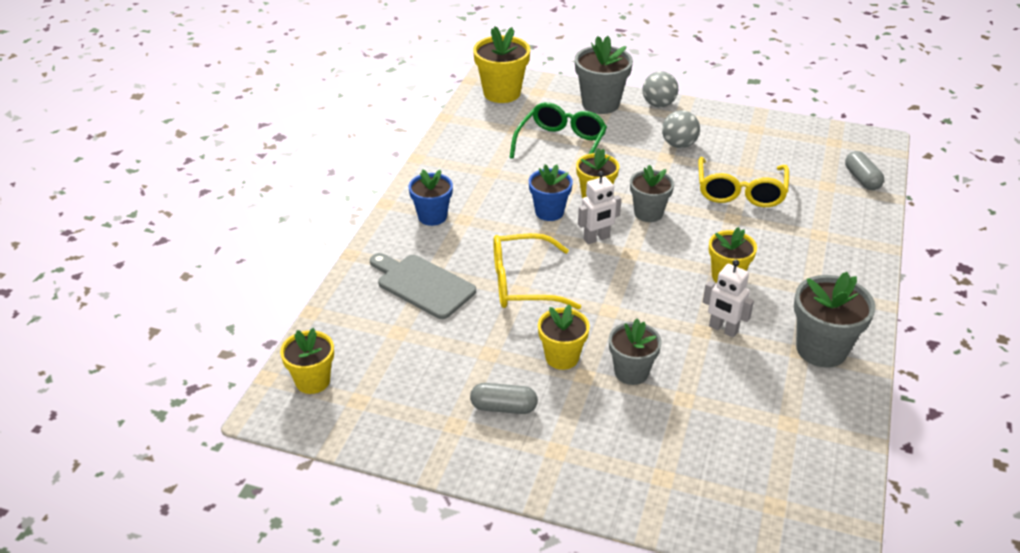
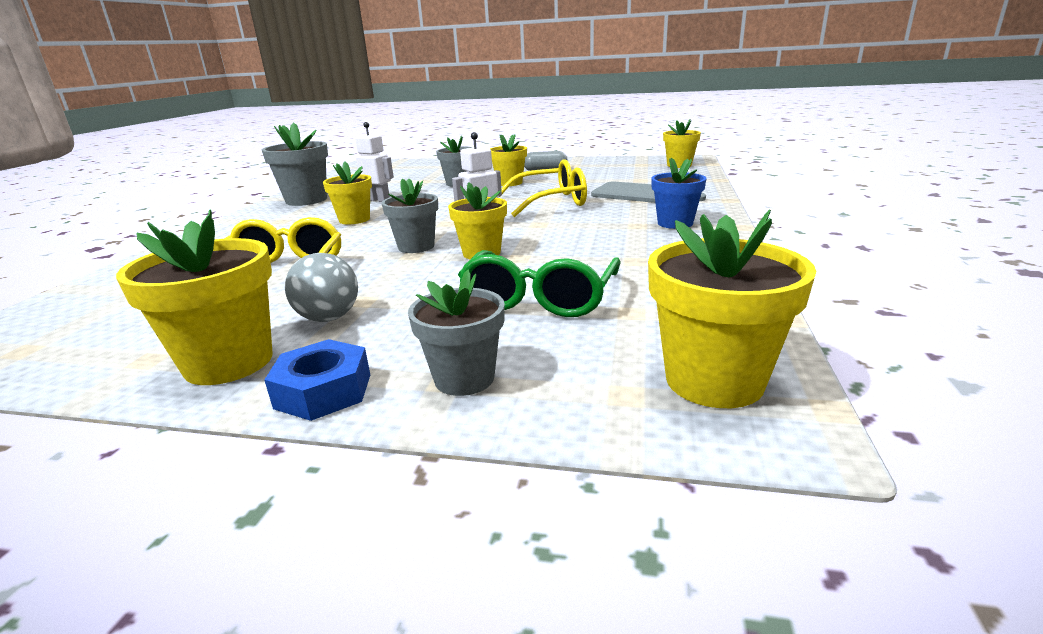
camera: 175 degrees right, 15 degrees down
(549, 212) = (538, 237): blue flower pot -> none
(600, 104) = (464, 378): grey flower pot -> grey flower pot, size x0.67
(658, 104) = (323, 391): grey ball -> blue nut
(712, 122) = (229, 362): none -> yellow flower pot
(861, 179) = (72, 302): grey capsule -> none

